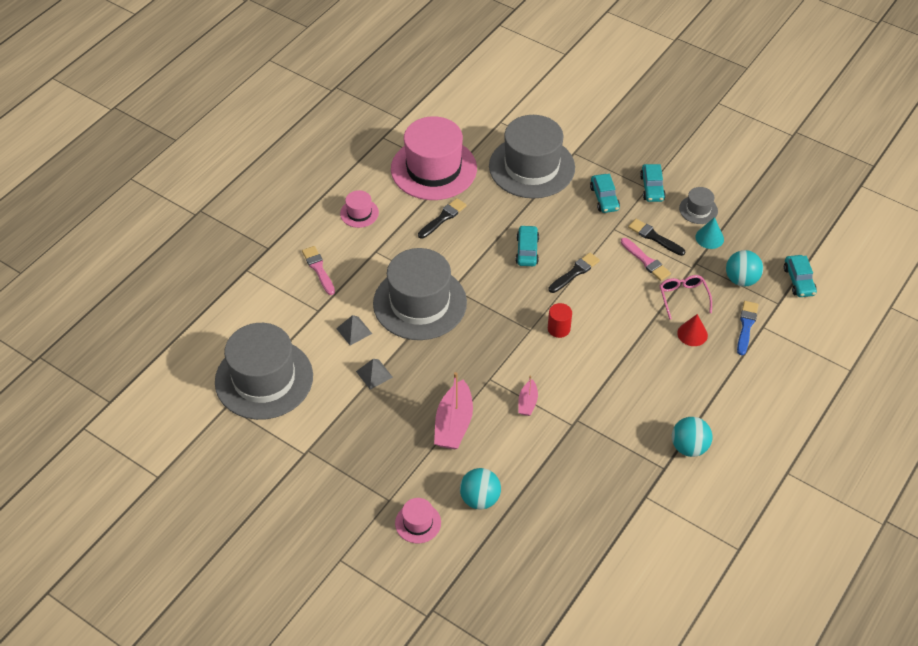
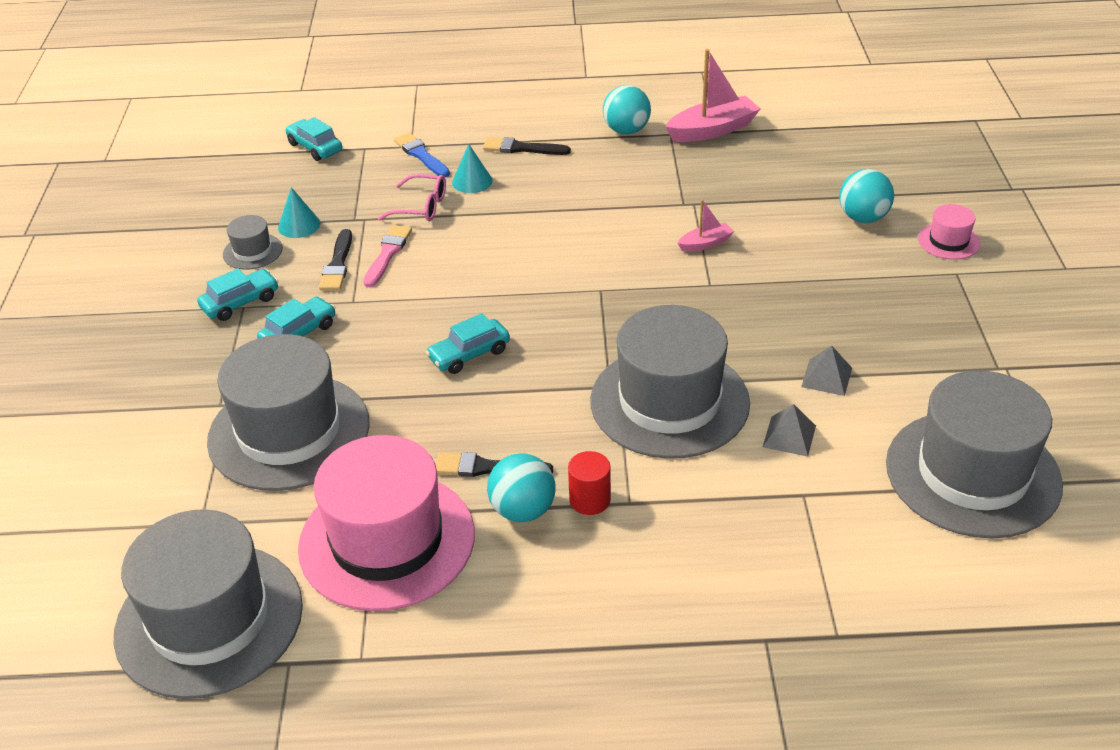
camera: 125 degrees left, 10 degrees down
(318, 269) = (733, 545): pink brush -> none
(359, 213) = (573, 571): pink hat -> none
(444, 107) = (209, 619): none -> grey hat
(453, 424) = (804, 279): pink boat -> pink boat (712, 130)
(559, 329) = (572, 270): red cylinder -> red cylinder (590, 500)
(575, 272) = (466, 298): black brush -> black brush (522, 148)
(683, 297) = (421, 207): pink glasses -> pink glasses turned 120 degrees counterclockwise
(692, 334) = (472, 181): red cone -> turquoise cone
(741, 279) = (351, 181): turquoise ball -> turquoise ball (523, 510)
(746, 326) = (421, 155): blue brush -> blue brush turned 75 degrees clockwise
(799, 281) = (315, 147): turquoise car -> turquoise car turned 90 degrees counterclockwise

